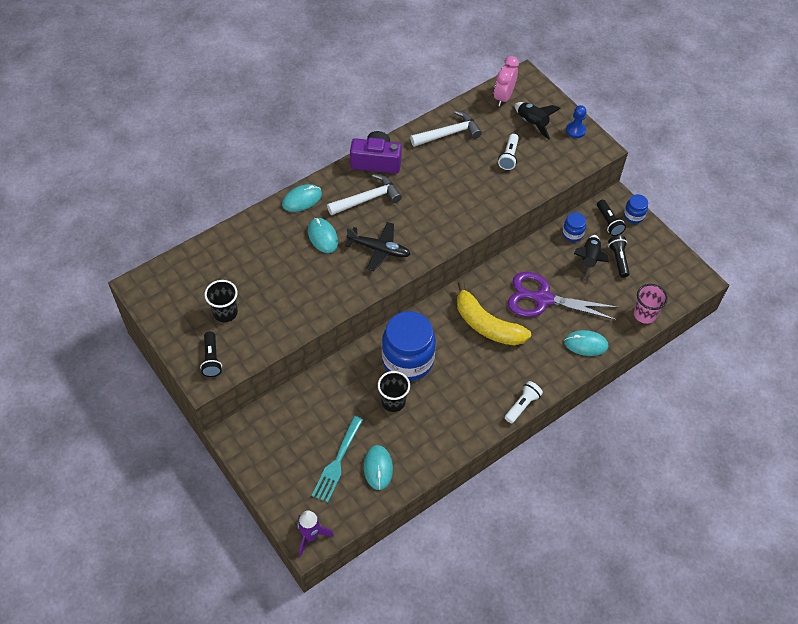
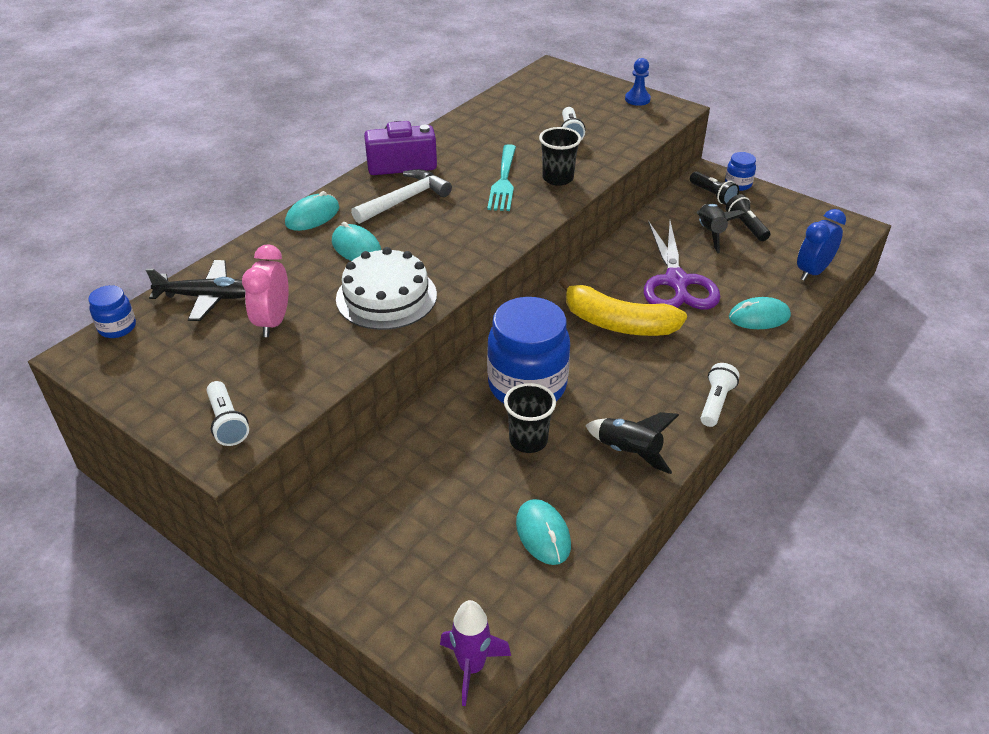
camera: 15 degrees left, 15 degrees down
(211, 359) = (227, 422): black flashlight -> white flashlight
(225, 312) = (234, 359): black cup -> black cup (558, 178)
(329, 285) = (386, 297): none -> white cake
(337, 462) = (474, 542): turquoise fork -> turquoise fork (503, 181)
(379, 249) = (443, 246): black plane -> black plane (207, 297)
(449, 133) = (484, 125): white hammer -> none
(503, 97) = (535, 86): pink clock -> pink clock (273, 322)
(532, 123) = (582, 102): black rocket -> black rocket (629, 452)
(543, 299) = (676, 282): purple scissors -> purple scissors turned 90 degrees counterclockwise
(572, 234) = (675, 213): blue jar -> blue jar (117, 327)
(644, 314) = (812, 272): pink cup -> blue clock

